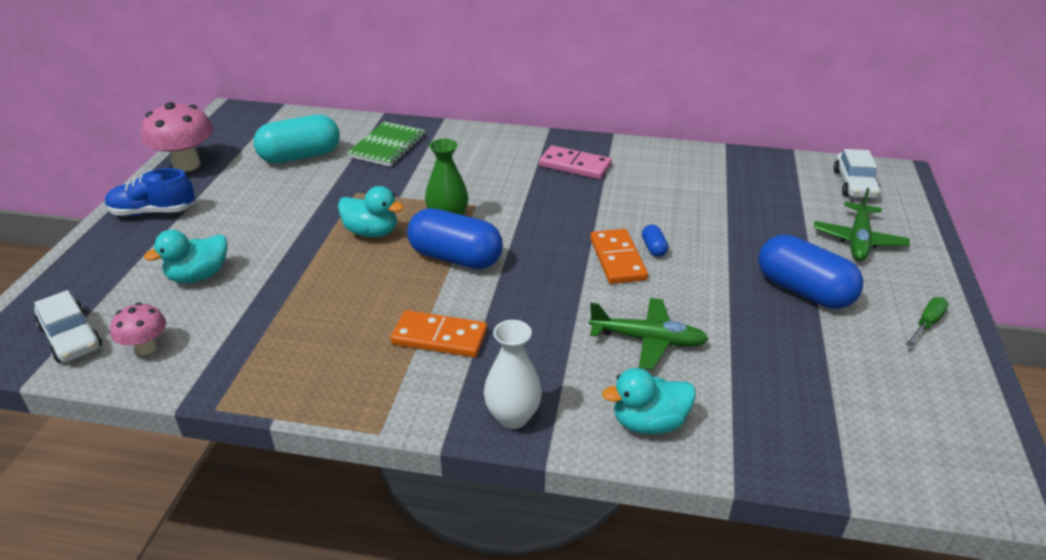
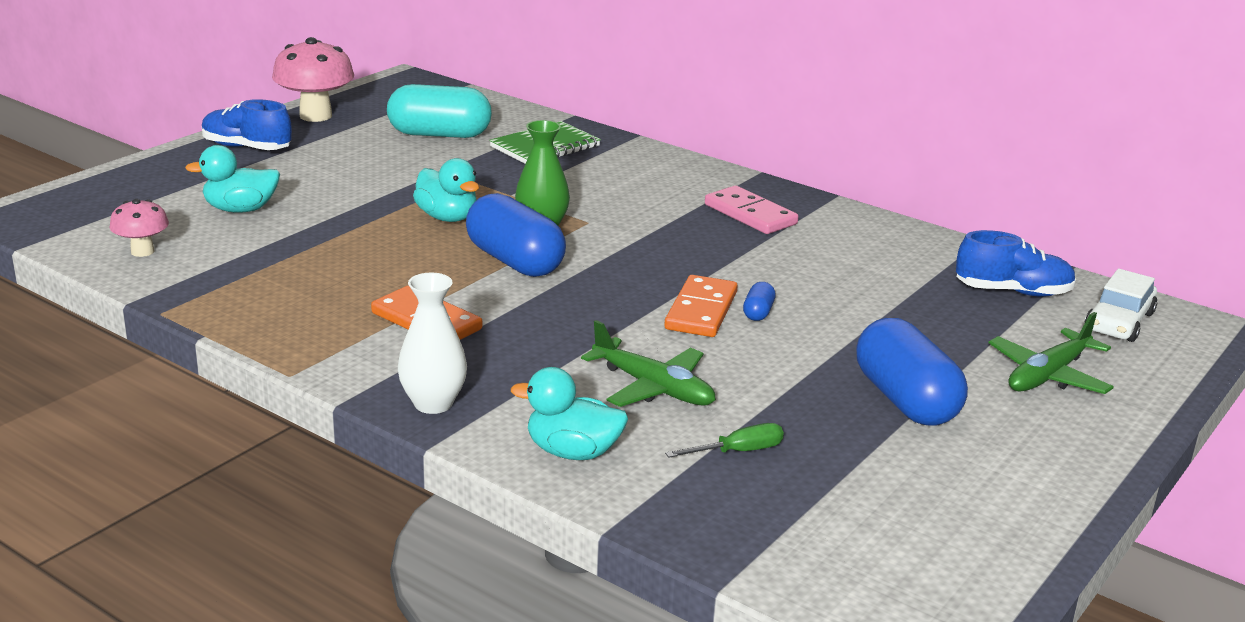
camera: 25 degrees right, 10 degrees down
(71, 337) = (86, 226): white car -> none
(780, 180) = (1013, 292): none -> blue shoe
(926, 324) = (1036, 476): green screwdriver -> green screwdriver (738, 451)

